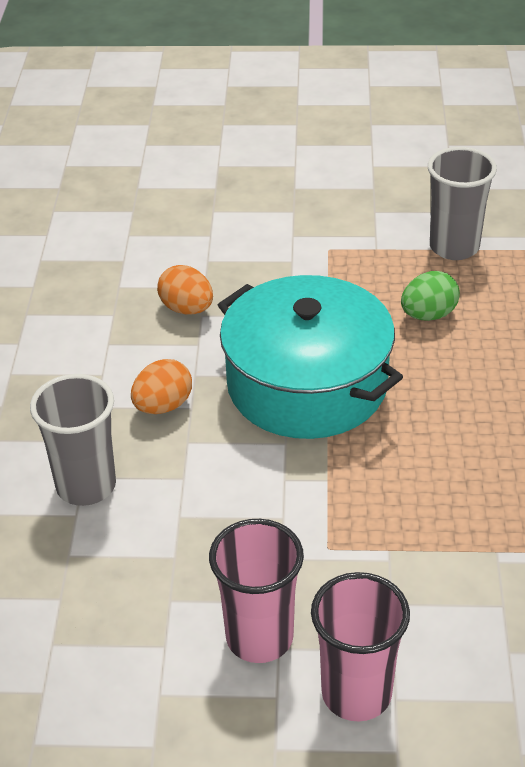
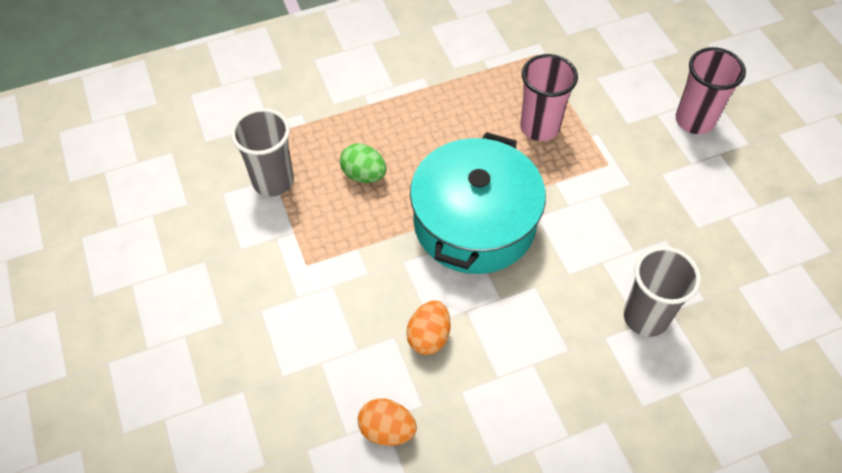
camera: 115 degrees left, 15 degrees up
(163, 406) = (544, 304): orange egg -> orange egg (387, 430)
(259, 638) = (692, 174): pink cup -> pink cup (539, 127)

